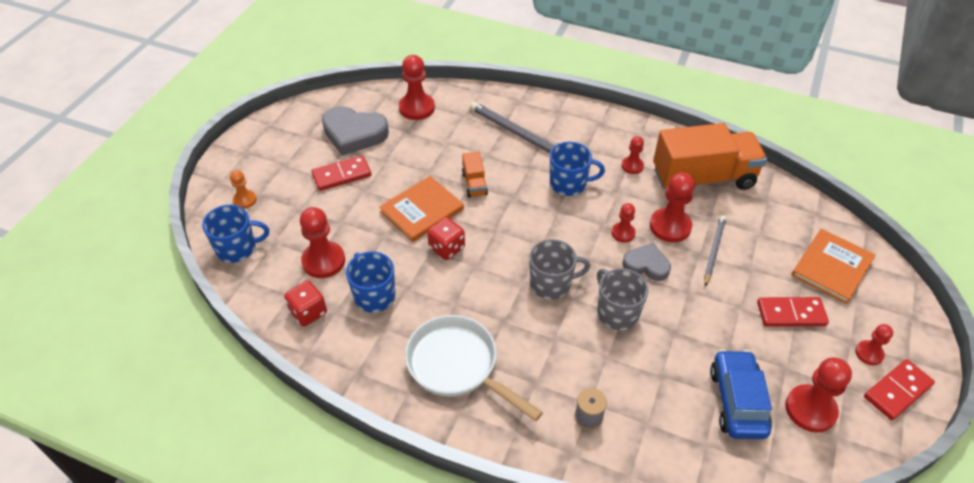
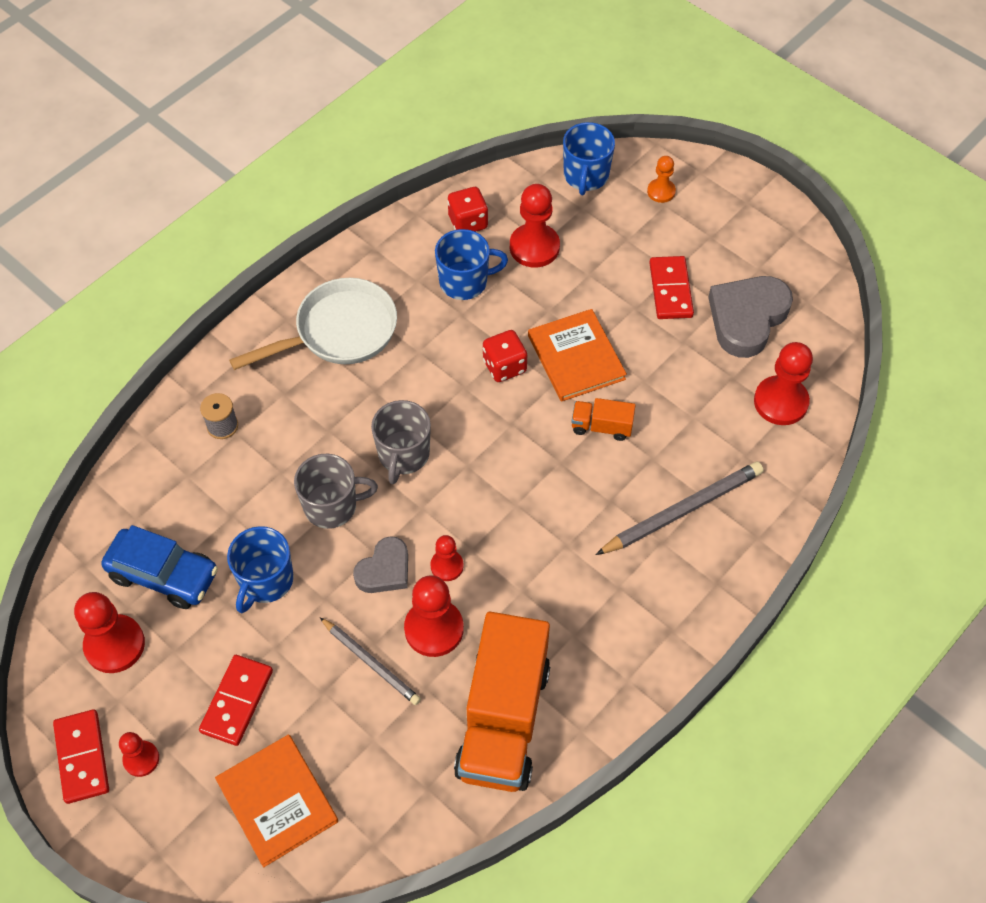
camera: 110 degrees right, 10 degrees up
(569, 184) = (559, 537): blue mug -> blue mug (265, 581)
(632, 166) = (564, 634): red pawn -> none

